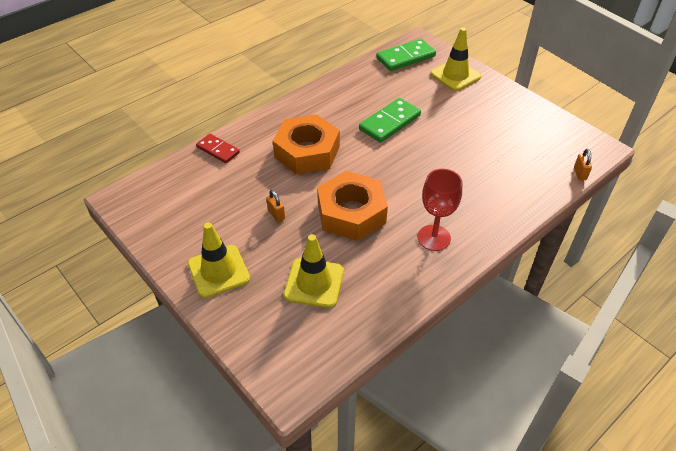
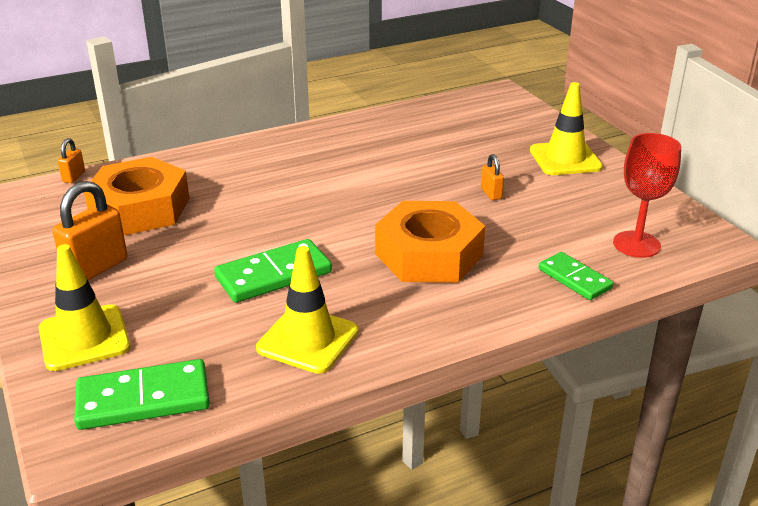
camera: 165 degrees left, 15 degrees down
(218, 150) = (574, 279): red domino -> green domino
(314, 283) = (460, 139): yellow traffic cone -> yellow traffic cone (308, 340)
(351, 213) = (394, 182): orange nut -> orange nut (140, 208)
(434, 238) = (309, 151): red goblet -> red goblet (636, 244)
(488, 110) = (96, 268): none -> orange padlock

